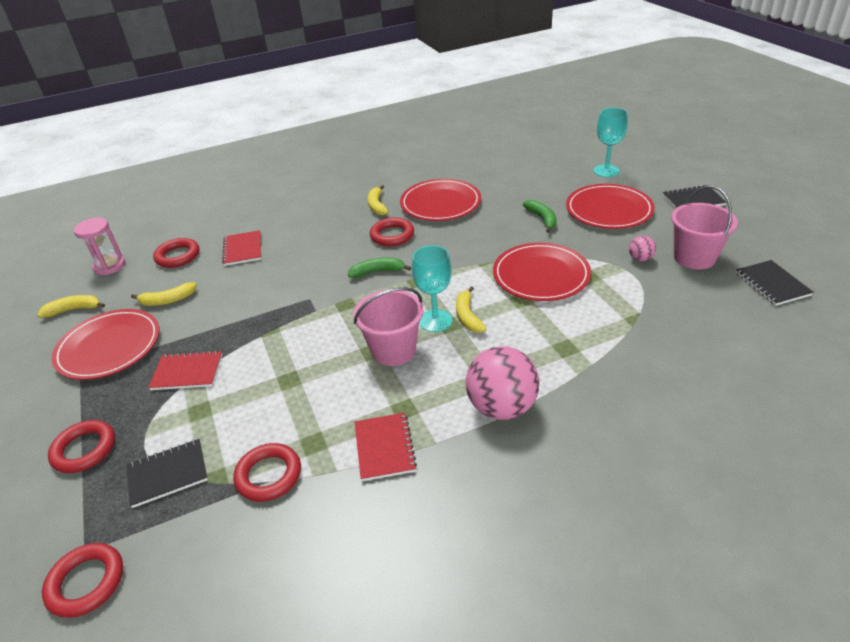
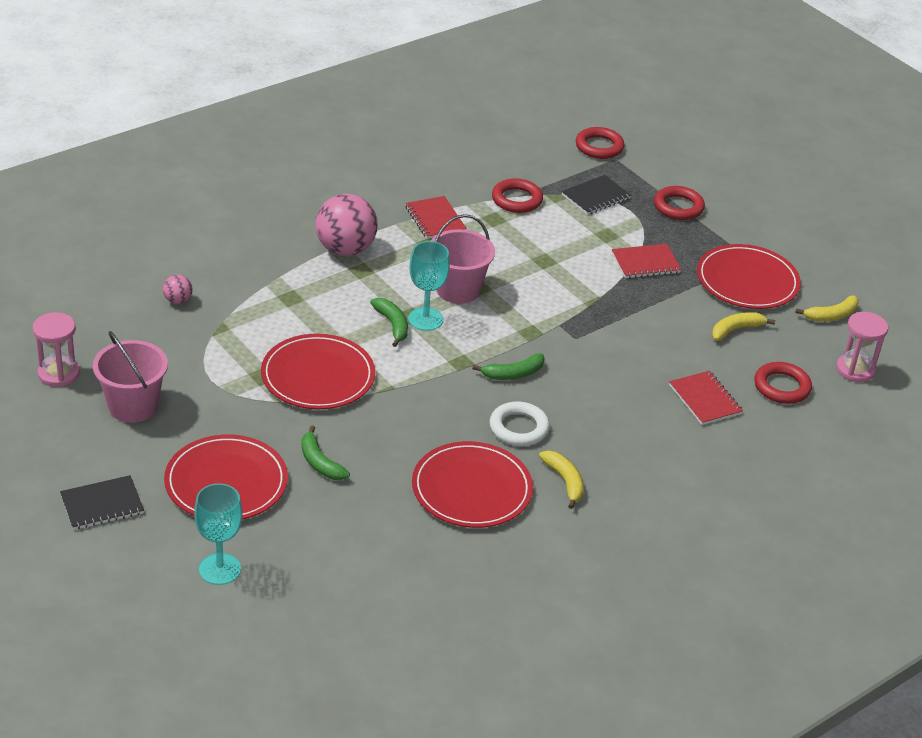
camera: 160 degrees right, 0 degrees up
(392, 235) = (519, 428): red ring -> white ring
(468, 316) = (392, 325): yellow banana -> green banana
(640, 259) = (198, 402): pink ball -> pink ball (178, 300)
(772, 284) = (58, 374): black notebook -> pink hourglass

